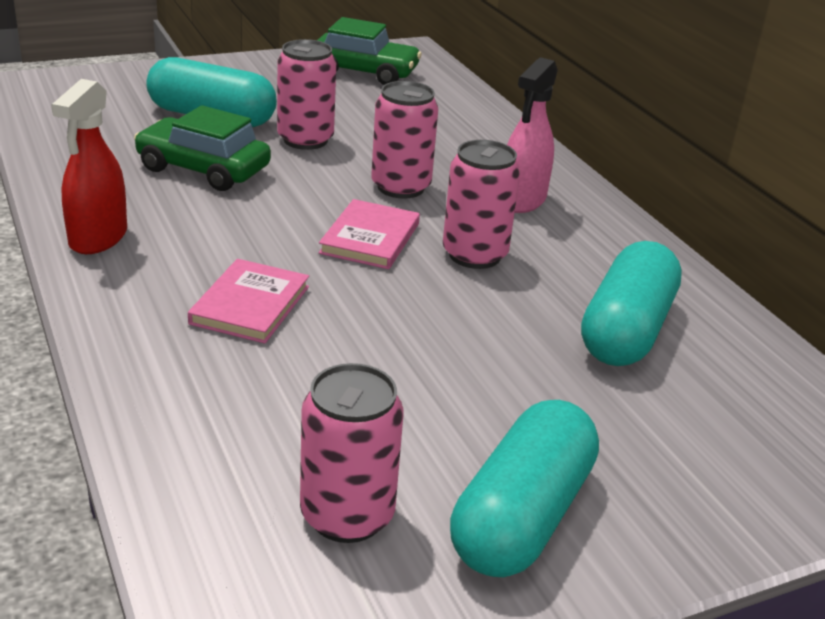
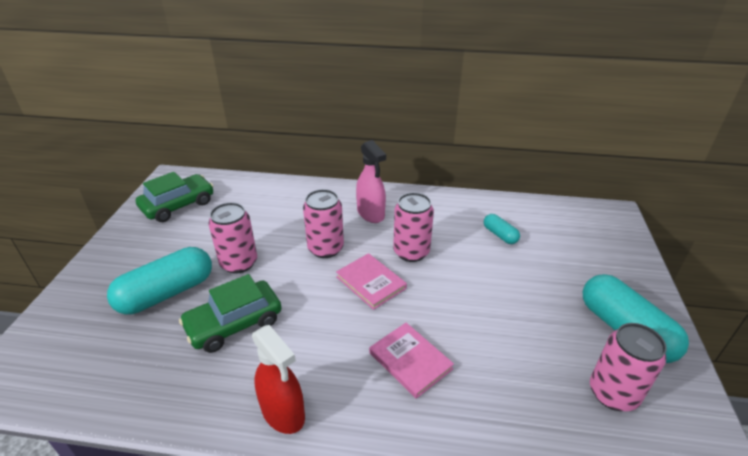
camera: 55 degrees left, 5 degrees up
(626, 330) = (500, 235): turquoise capsule -> turquoise capsule, size x0.49

